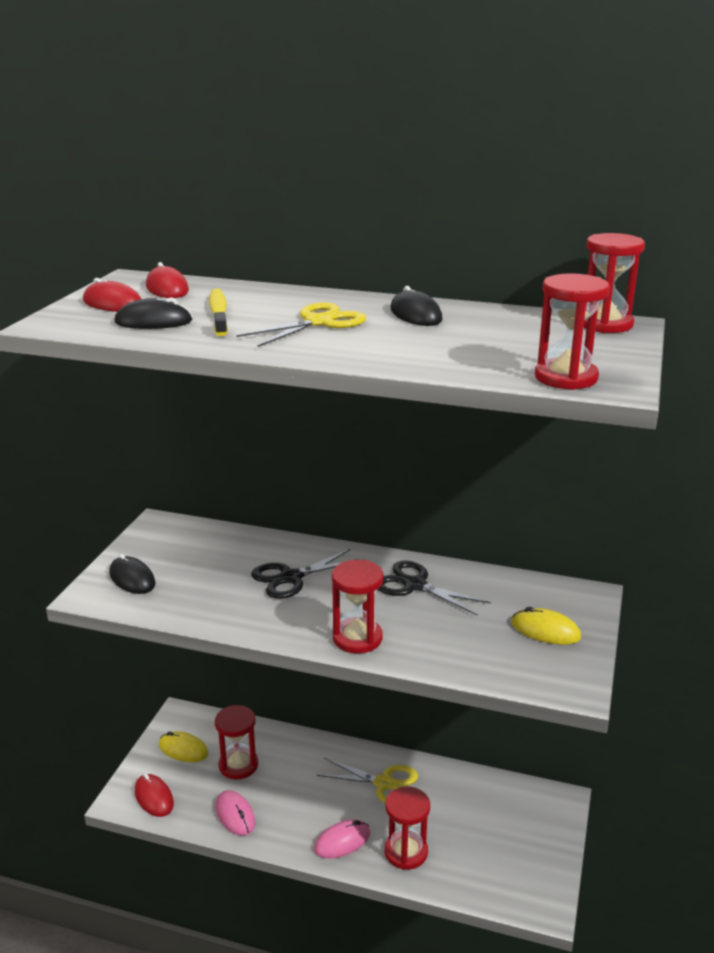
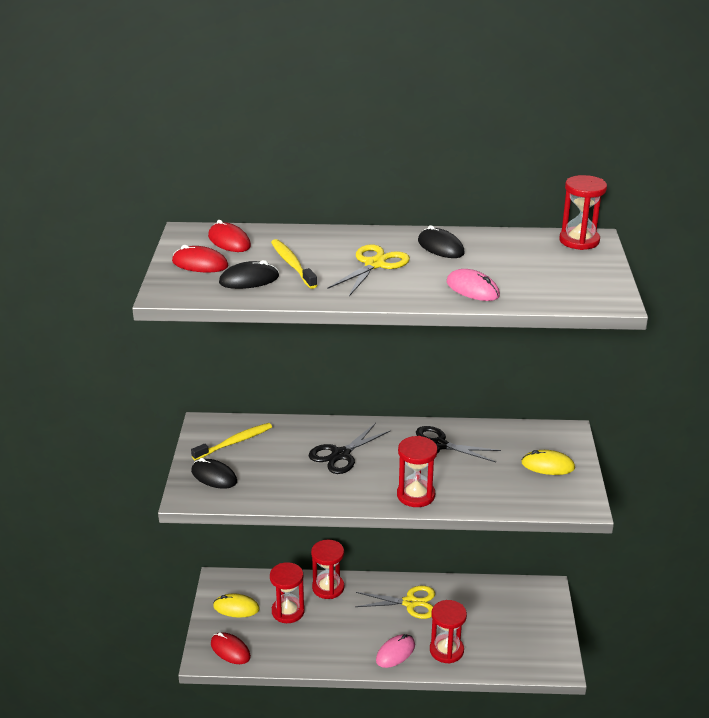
camera: 15 degrees left, 5 degrees up
(178, 546) = (234, 442): none -> yellow toothbrush
(235, 815) = (303, 650): pink mouse -> pink mouse (472, 289)
(566, 378) = (578, 297): red hourglass -> red hourglass (328, 587)

